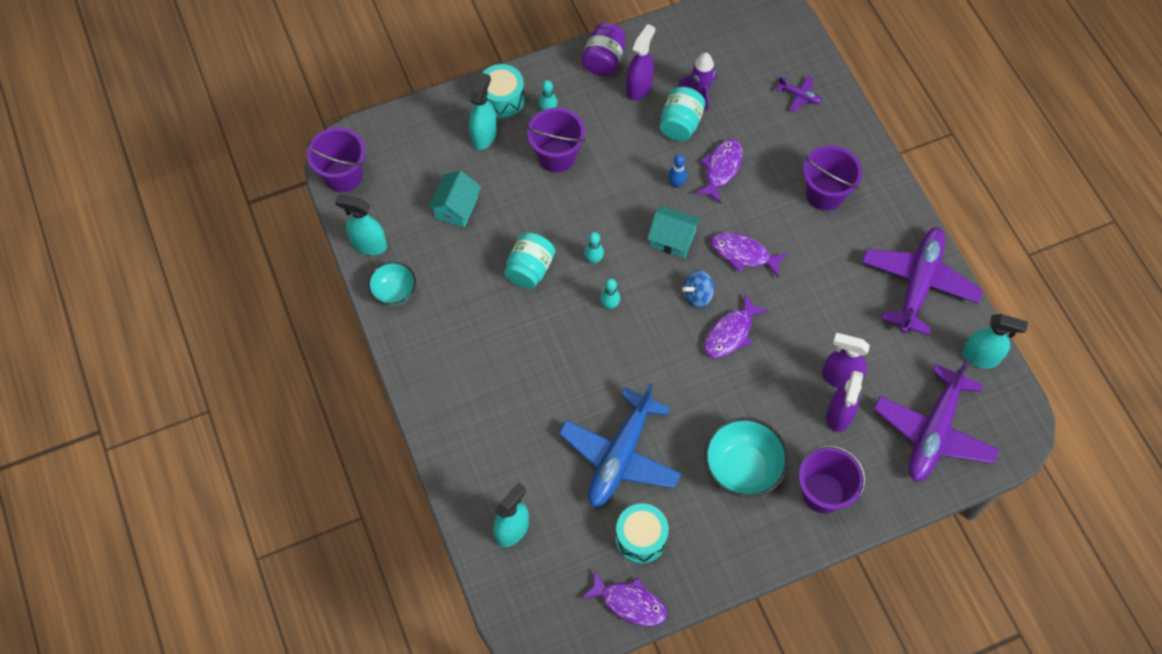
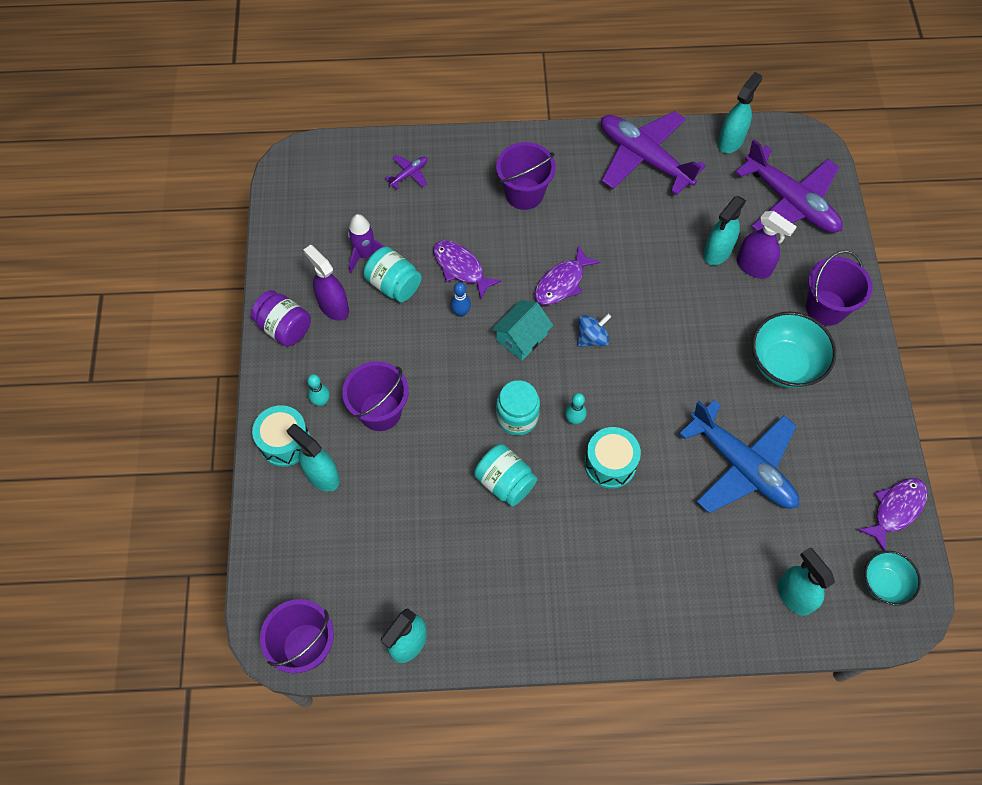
camera: 70 degrees left, 0 degrees up
(394, 292) = (480, 633): turquoise bowl -> turquoise bowl (884, 583)
(456, 207) = (400, 533): turquoise house -> none
(593, 259) = (517, 417): turquoise bowling pin -> turquoise jar
(640, 538) = (832, 477): turquoise drum -> turquoise drum (610, 464)
(697, 295) = (592, 338): blue spinning top -> blue spinning top turned 120 degrees counterclockwise
(730, 333) = (642, 324): purple fish -> none
(840, 378) = (717, 252): purple spray bottle -> turquoise spray bottle

